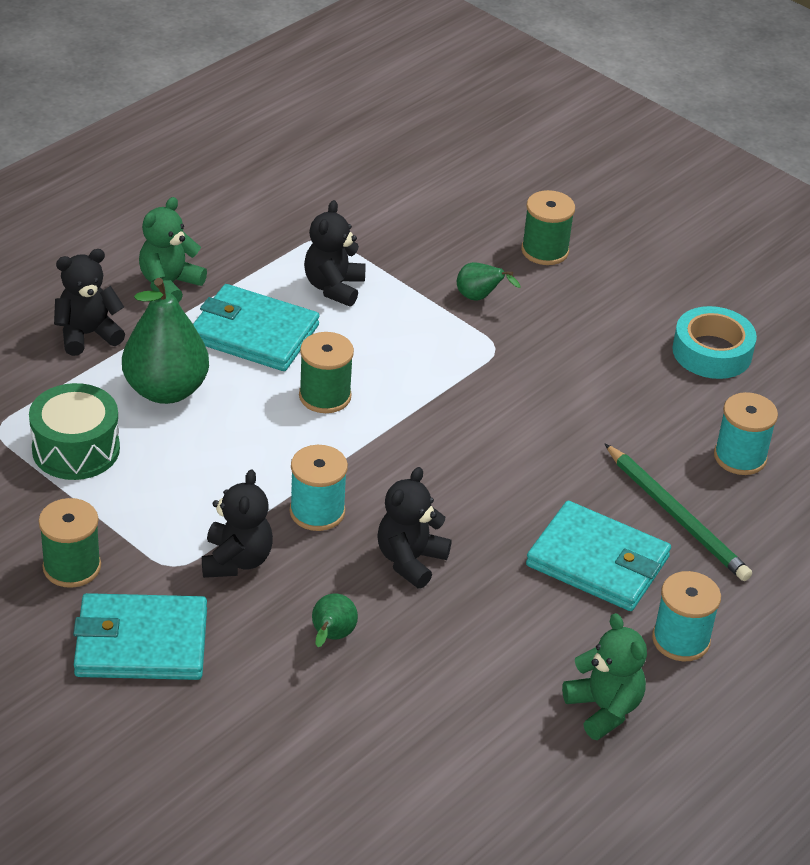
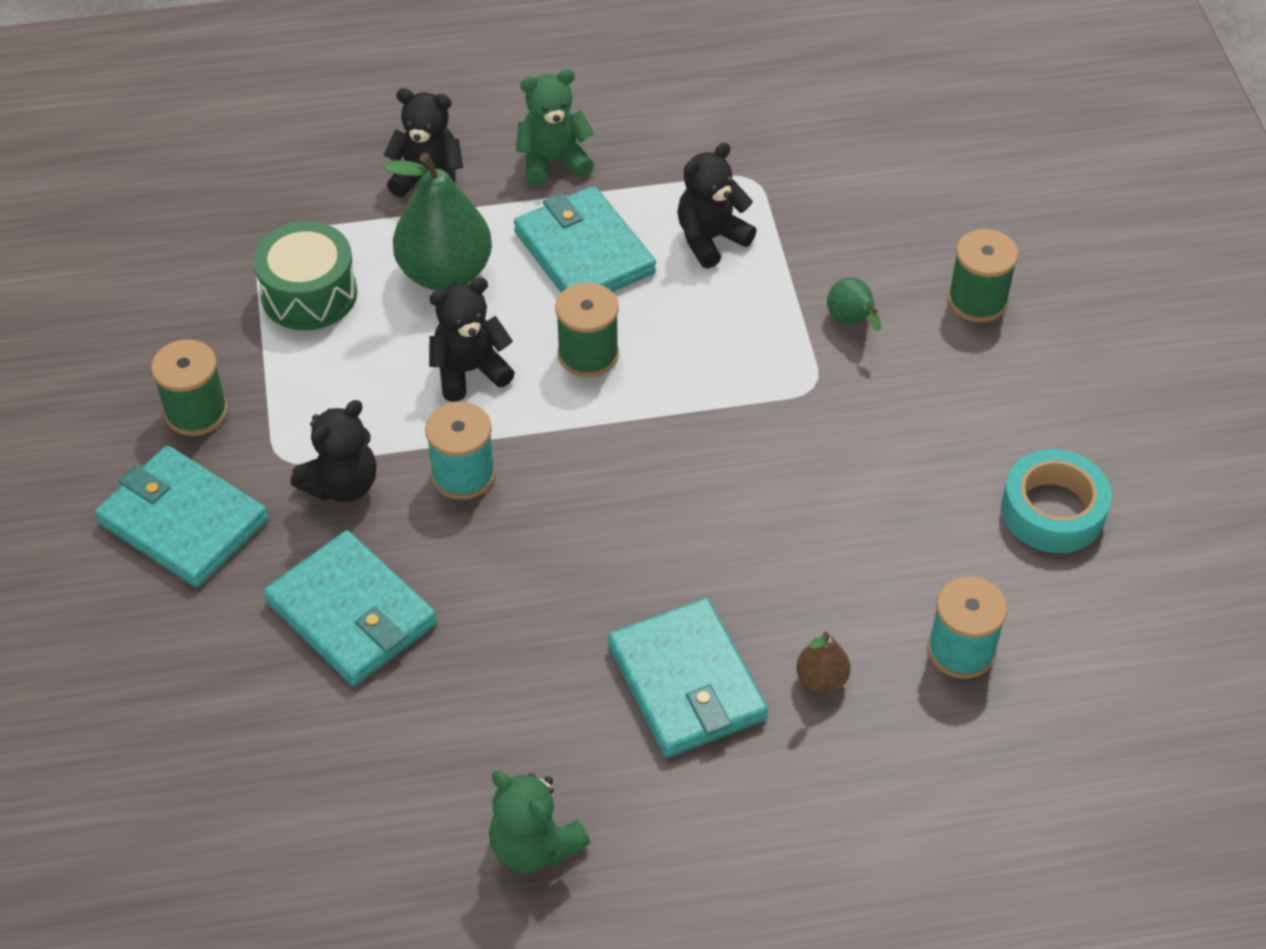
camera: 40 degrees right, 10 degrees up
(331, 637) = (352, 613): green pear -> turquoise wallet
(410, 560) = (501, 575): black teddy bear -> black teddy bear (469, 371)
(604, 709) = (534, 846): green teddy bear -> green teddy bear turned 120 degrees clockwise
(677, 516) = (821, 680): green pencil -> brown pear
(681, 640) = (687, 819): turquoise spool -> none

